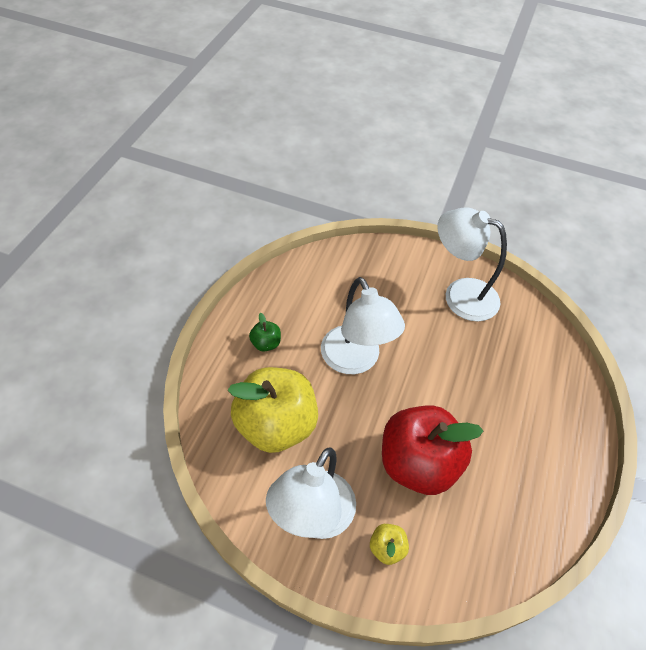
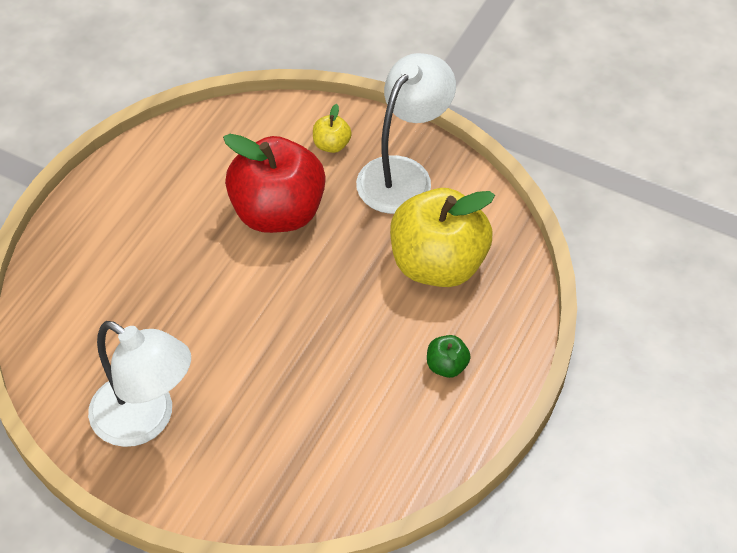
camera: 170 degrees left, 0 degrees up
(355, 360) = (327, 333): white lamp -> none

